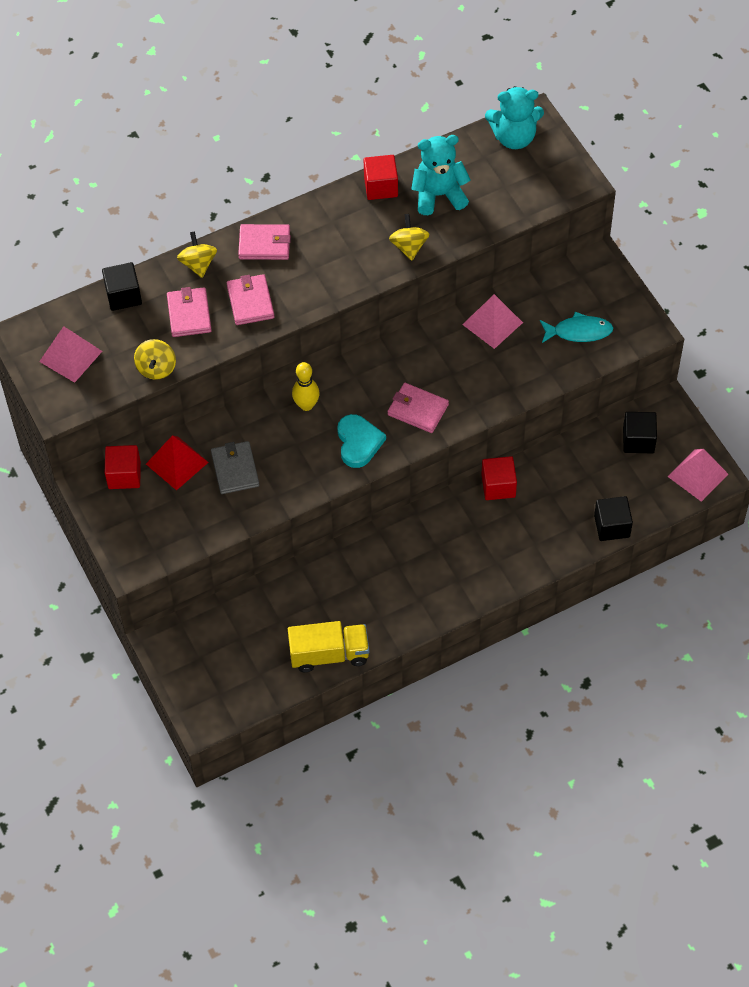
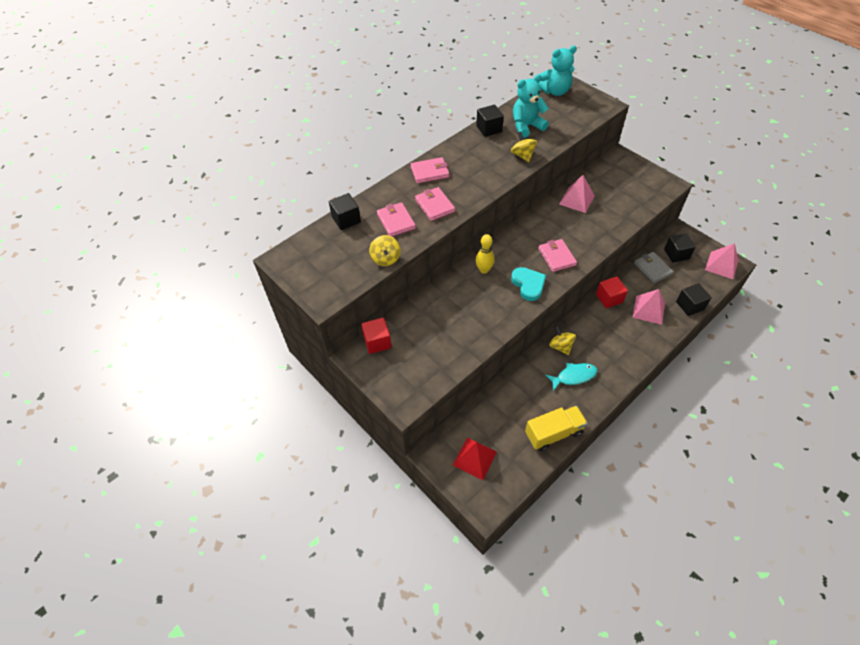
camera: 15 degrees left, 5 degrees down
(70, 356) = (321, 264): pink pyramid -> pink pyramid (649, 310)
(177, 463) = (411, 325): red pyramid -> red pyramid (474, 458)
(198, 264) = (390, 191): yellow spinning top -> yellow spinning top (560, 346)
(235, 469) = (453, 320): grey wallet -> grey wallet (652, 268)
(381, 187) = (489, 129): red cube -> black cube
(417, 409) = (556, 257): pink wallet -> pink wallet turned 60 degrees clockwise
(579, 332) = (630, 193): turquoise fish -> turquoise fish (573, 376)

